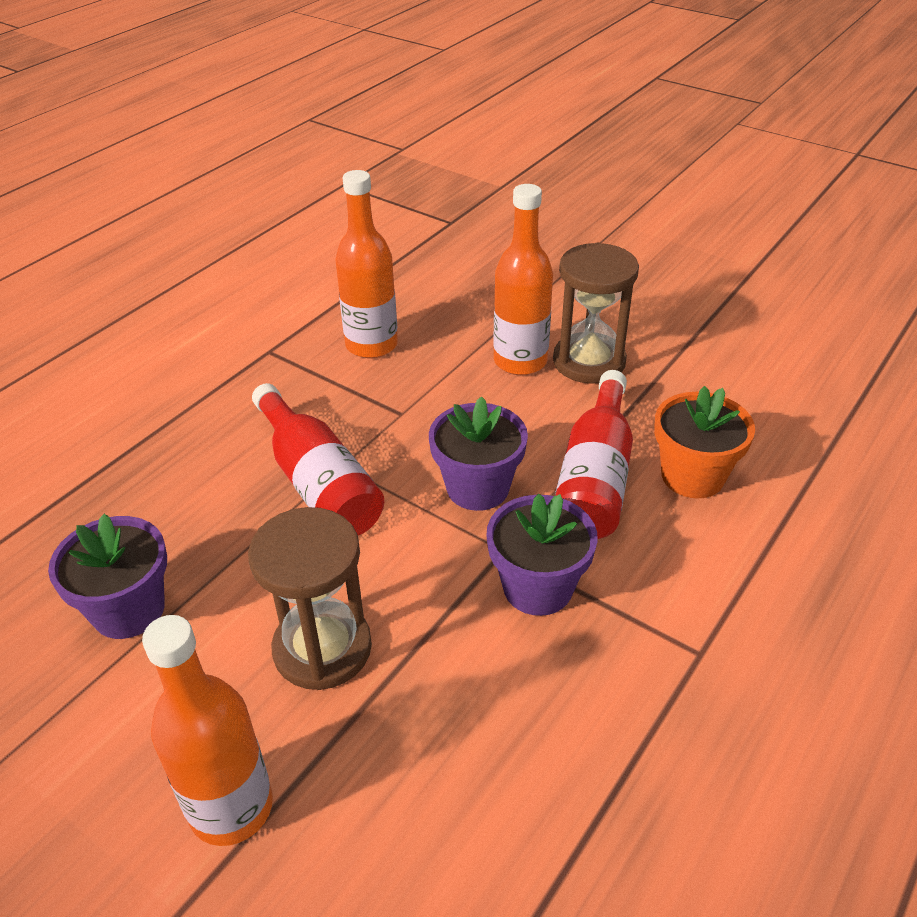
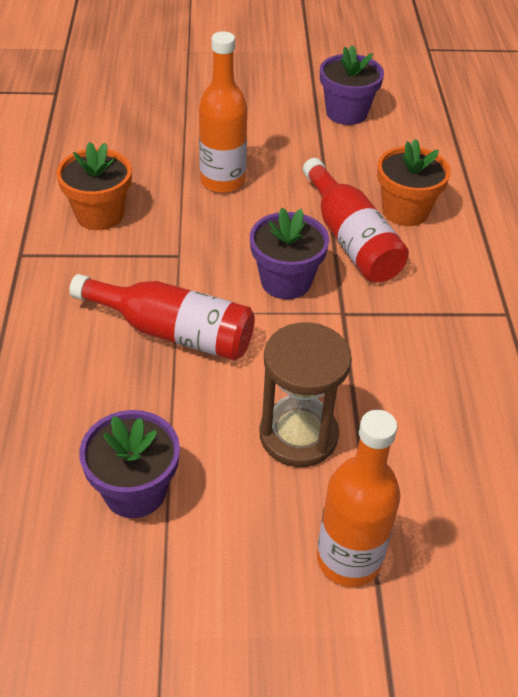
camera: 40 degrees left, 5 degrees up
(371, 345) = (99, 214): orange bottle -> orange flower pot
(537, 587) = (387, 325): purple flower pot -> purple flower pot (346, 113)
(589, 361) = (269, 162): brown hourglass -> none

